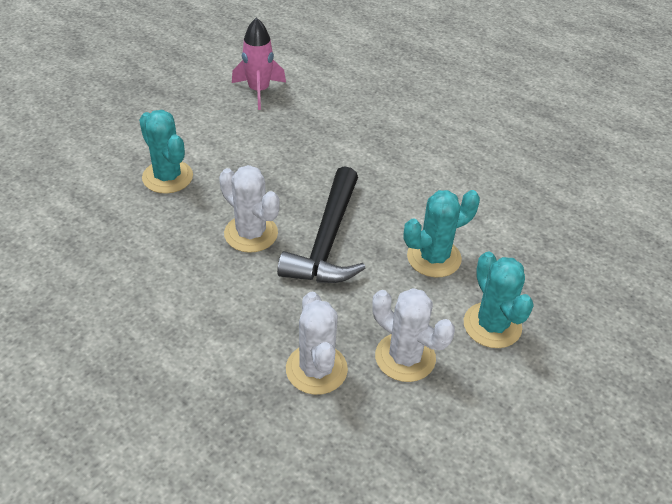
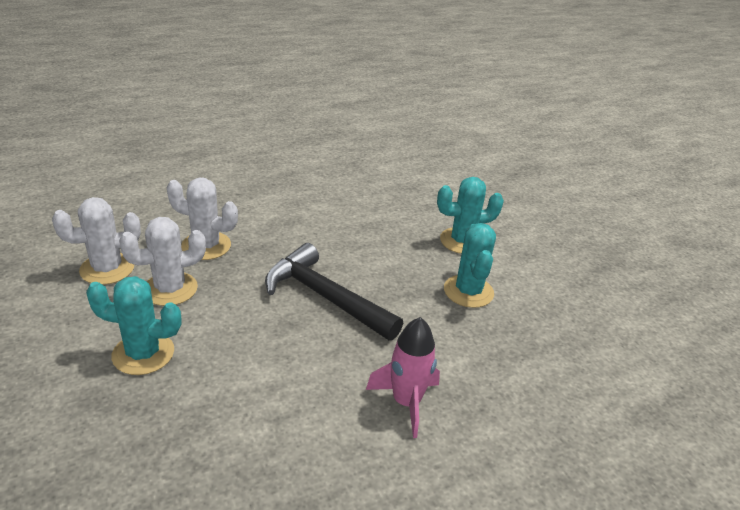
camera: 115 degrees right, 10 degrees down
(251, 233) = (365, 261): white cactus -> white cactus (107, 269)
(258, 91) = (584, 333): pink rocket -> pink rocket (406, 402)
(434, 258) = (251, 354): turquoise cactus -> turquoise cactus (468, 291)

